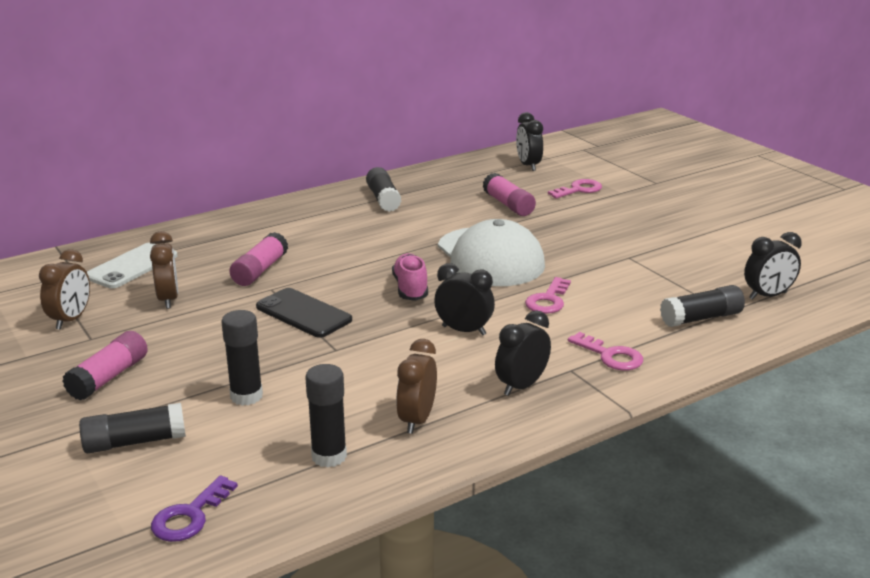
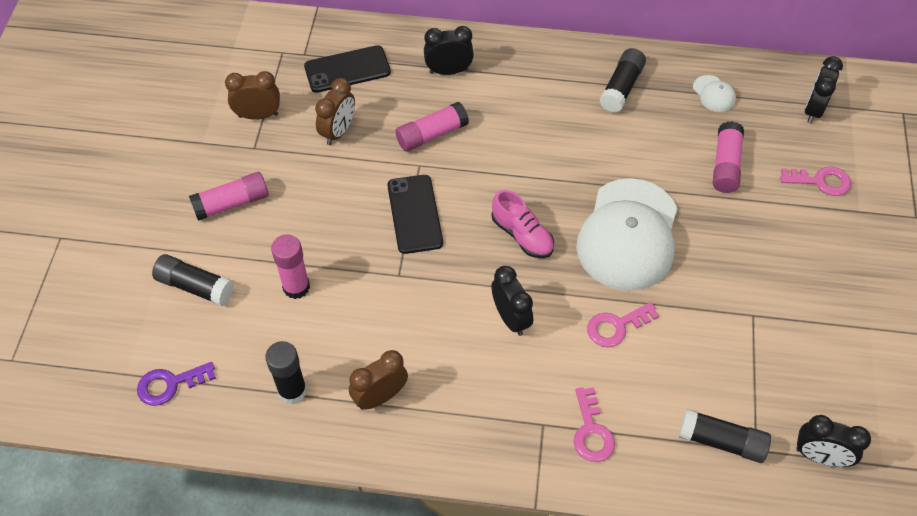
camera: 40 degrees right, 30 degrees up
(71, 320) = (258, 115): brown clock -> brown clock turned 150 degrees counterclockwise
(132, 266) = (347, 69): white phone -> black phone
(246, 396) = (296, 287): black glue stick -> pink glue stick
(410, 288) = (522, 235): pink shoe -> pink shoe turned 105 degrees clockwise
(453, 180) = (714, 94): none -> white cap
(521, 386) = (487, 415): black clock -> black clock (448, 71)

